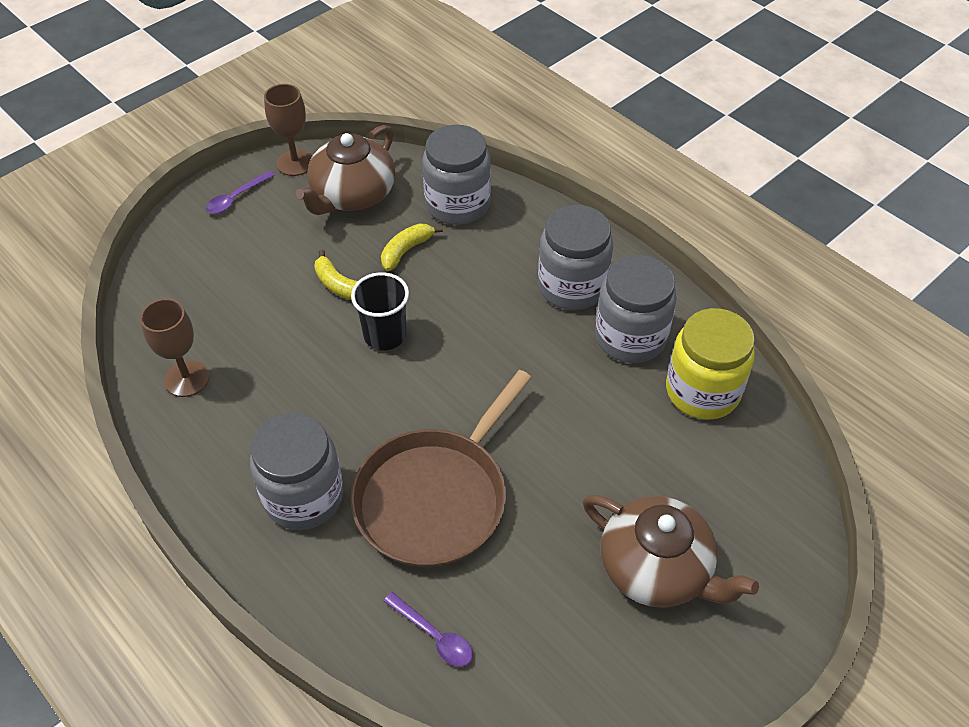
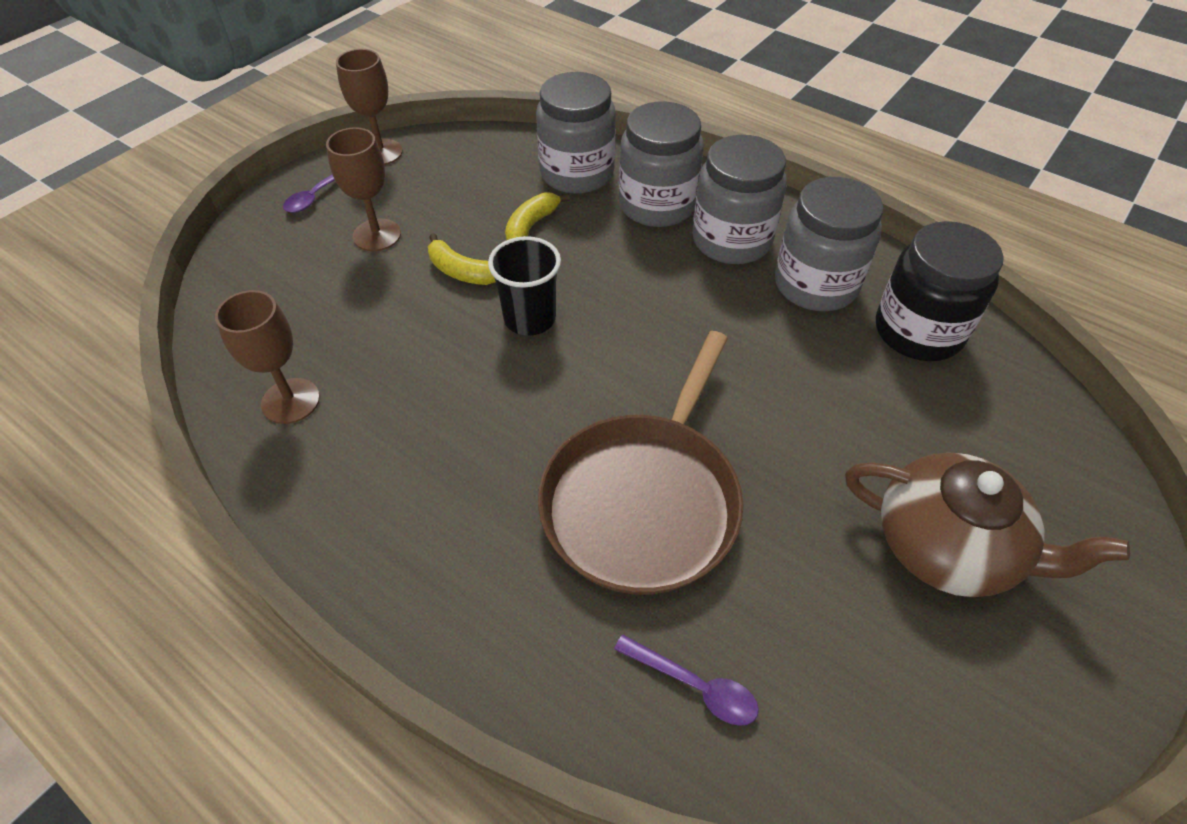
camera: 10 degrees left, 0 degrees up
(277, 243) = (377, 235): none -> brown goblet
(303, 497) = (473, 526): grey jar -> grey jar (657, 205)
(352, 195) = (454, 177): brown teapot -> none
(702, 391) = (918, 331): yellow jar -> black jar

